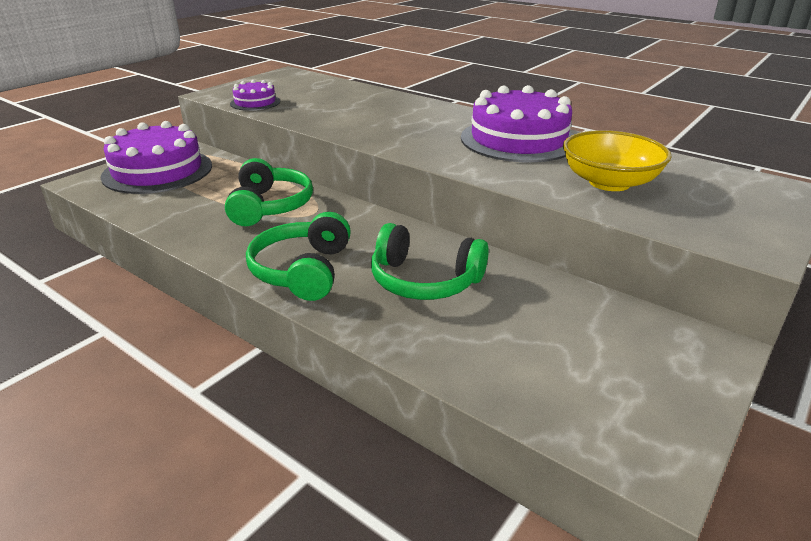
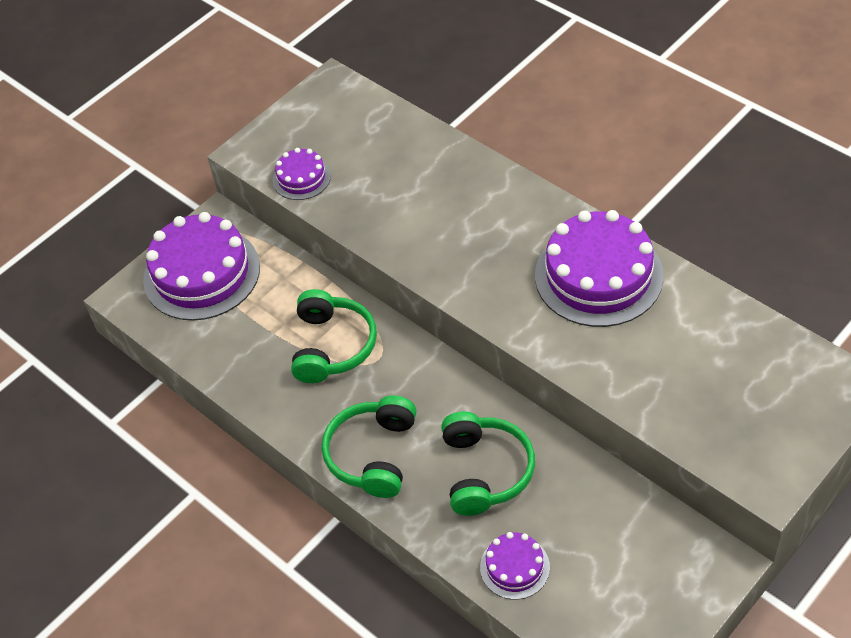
camera: 10 degrees right, 20 degrees up
(424, 280) = (485, 471): green headphones -> green headphones turned 120 degrees counterclockwise
(470, 356) = (515, 567): none -> purple cake
(609, 182) = (671, 369): yellow bowl -> none

